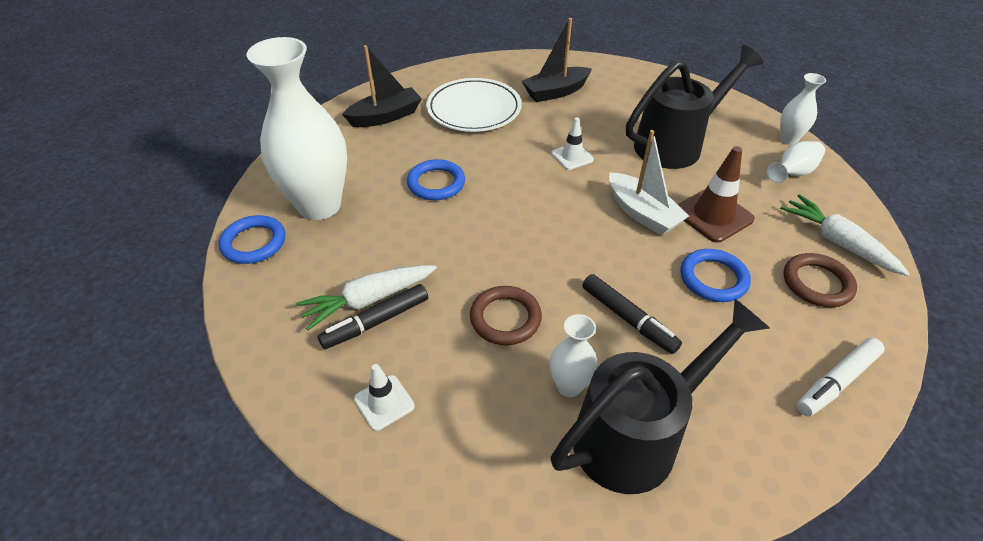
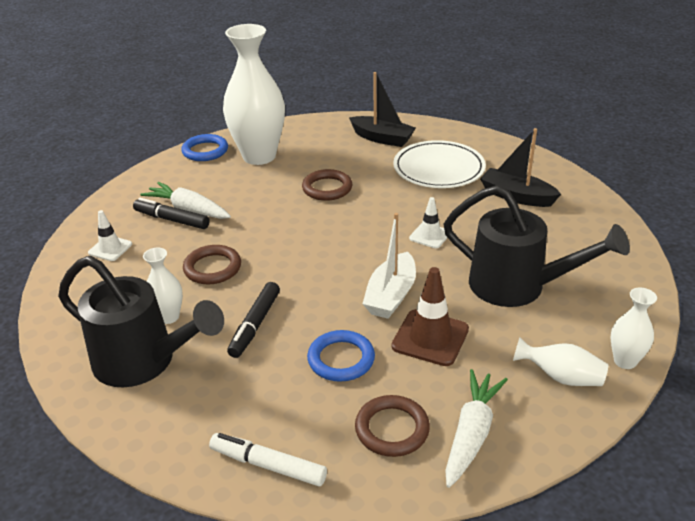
camera: 60 degrees right, 10 degrees down
(436, 183) = (327, 188): blue ring -> brown ring

